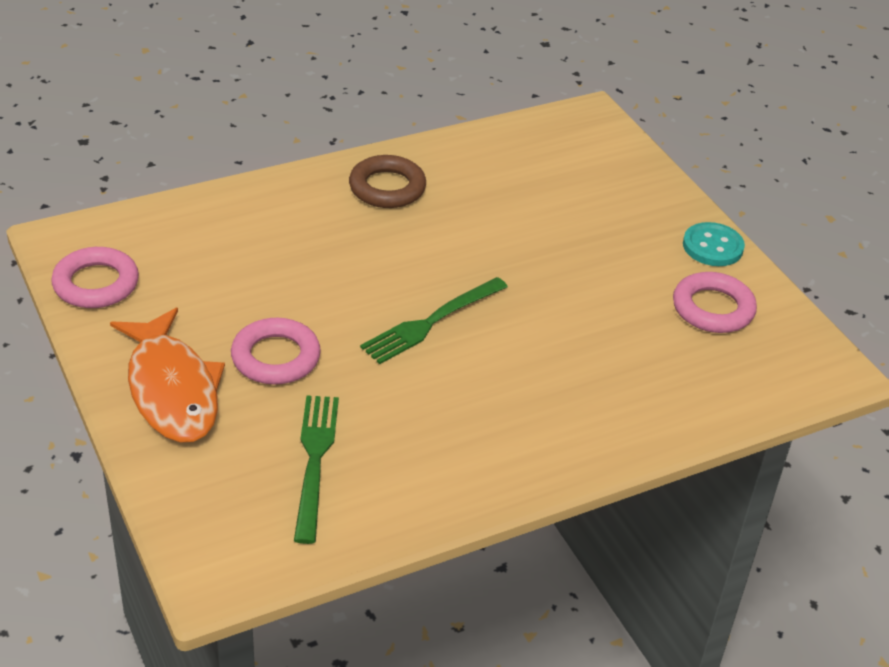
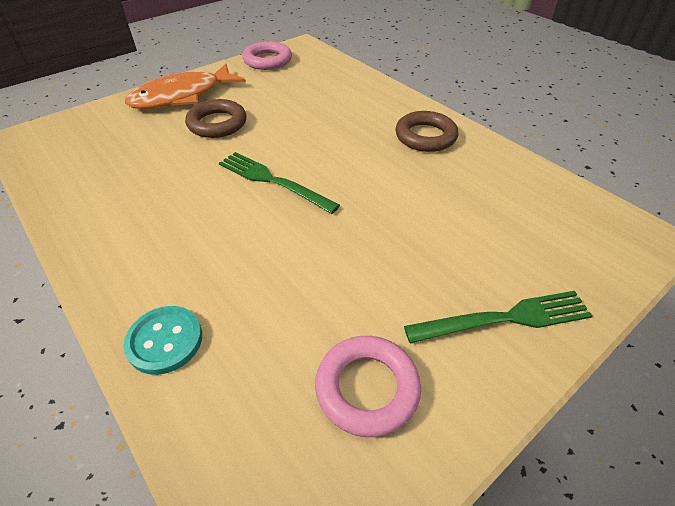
camera: 80 degrees right, 5 degrees up
(276, 357) = (217, 123): pink ring -> brown ring
(314, 459) = (119, 154): green fork -> green fork (506, 318)
(712, 246) = (488, 377): turquoise button -> turquoise button (165, 341)

